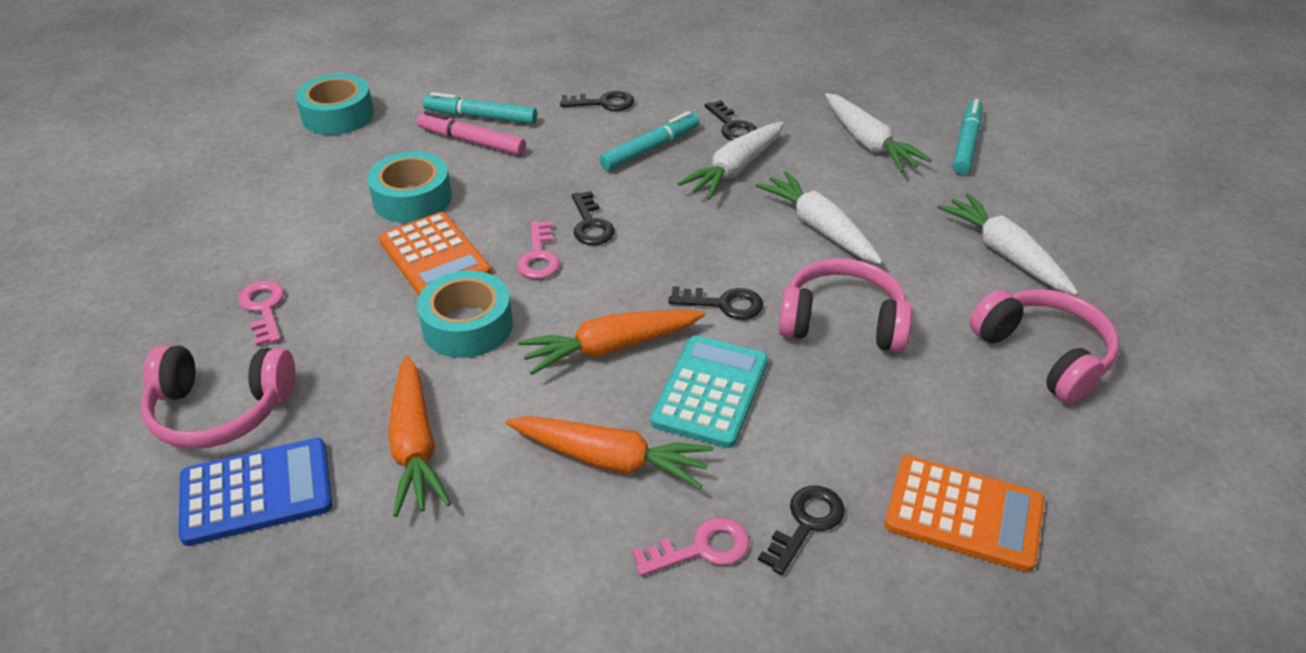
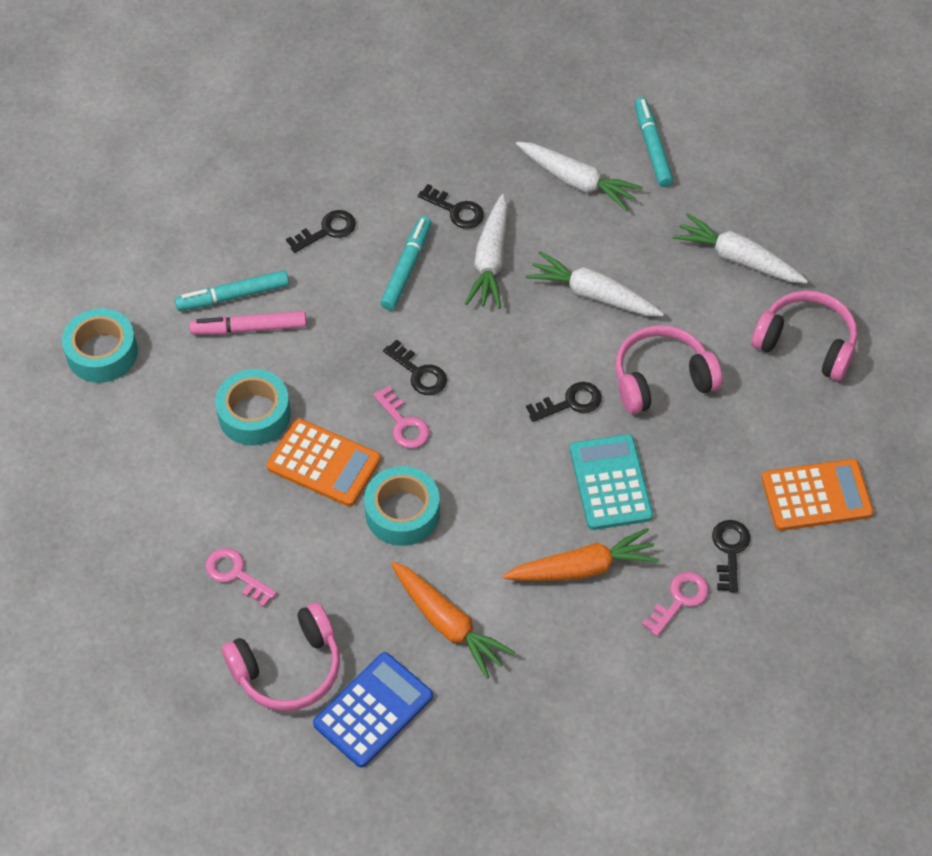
camera: 30 degrees left, 15 degrees up
(610, 348) = (518, 481): orange carrot -> none

